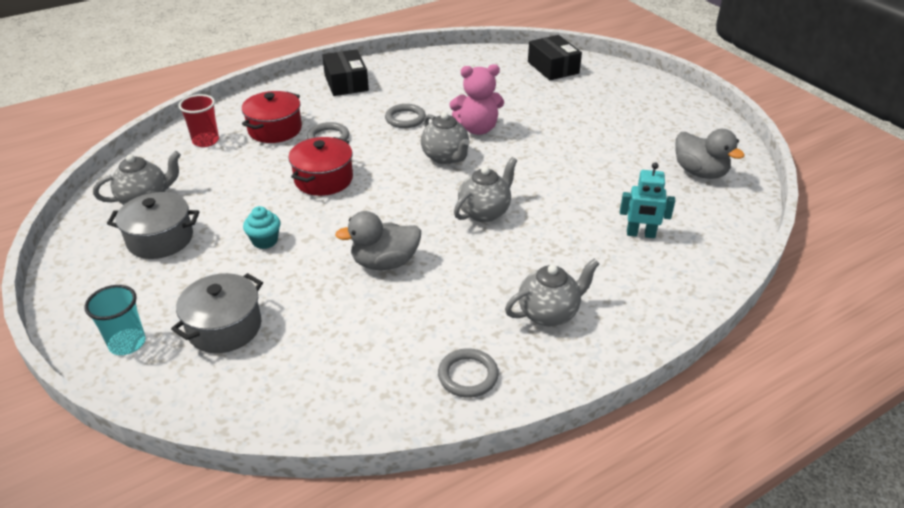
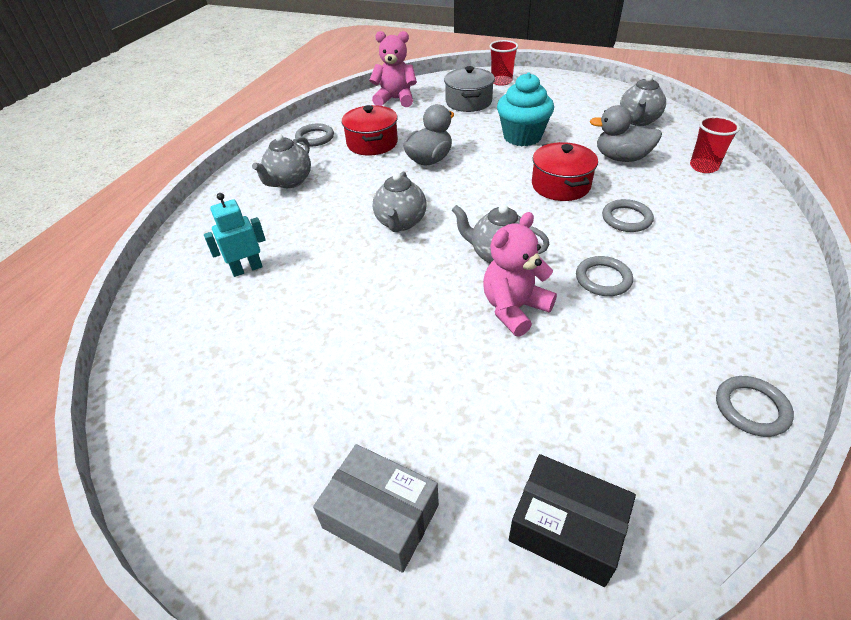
camera: 145 degrees right, 5 degrees up
(127, 343) = (501, 81): turquoise cup -> red cup
(160, 239) = (581, 112): grey pot -> none
(265, 241) = (522, 137): turquoise cupcake -> turquoise cupcake, size x1.88
(275, 129) = (682, 202): red pot -> red pot (372, 143)
(292, 395) = (395, 99): none -> pink teddy bear
(346, 83) = (748, 292): black box -> none
(430, 60) = (751, 408): none -> grey ring
(626, 96) = (381, 516): none -> grey box
(700, 172) = (202, 387): grey duck -> grey duck (621, 158)

